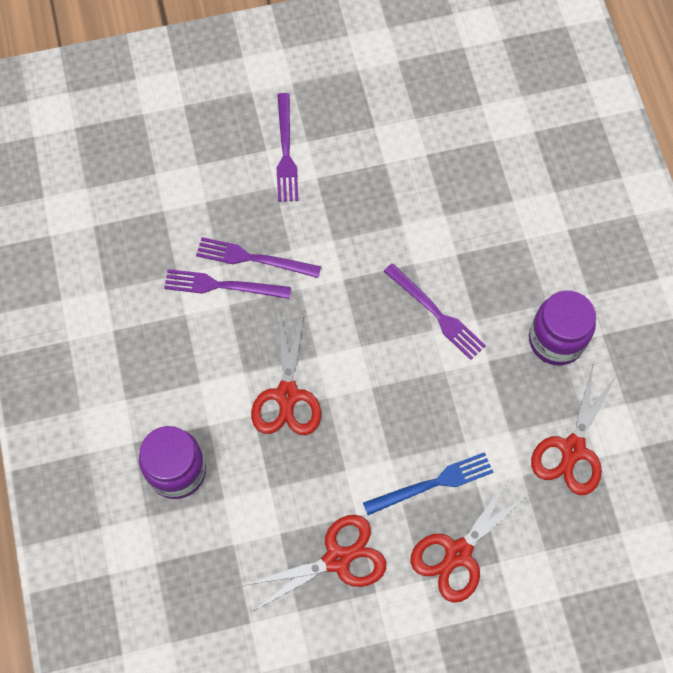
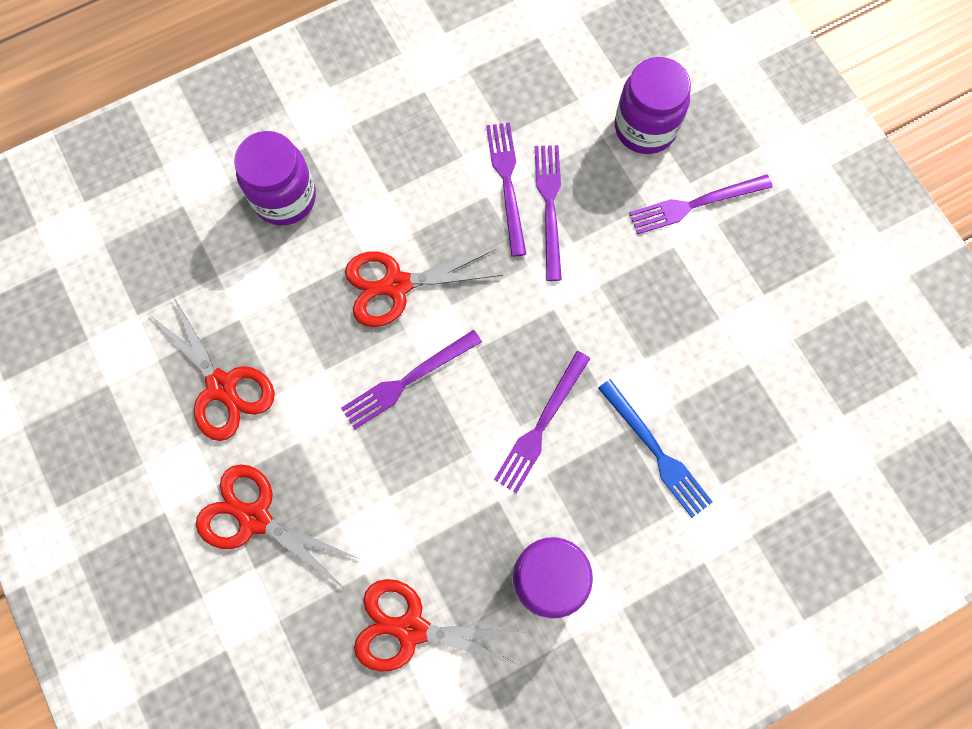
camera: 75 degrees right, 5 degrees up
(207, 168) = (645, 128): none -> purple jar
(373, 406) = (407, 380): none -> purple fork
(432, 483) = (330, 470): blue fork -> blue fork (656, 451)

